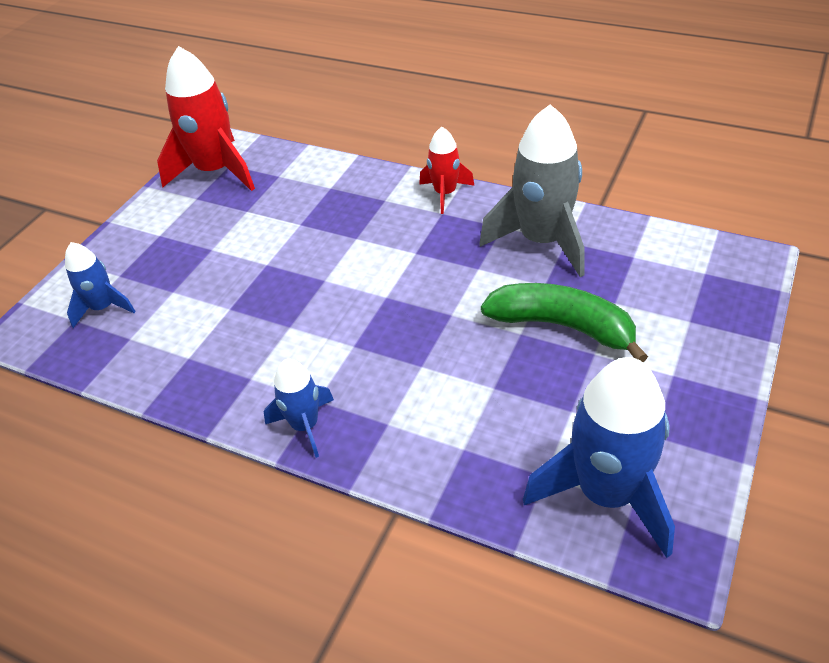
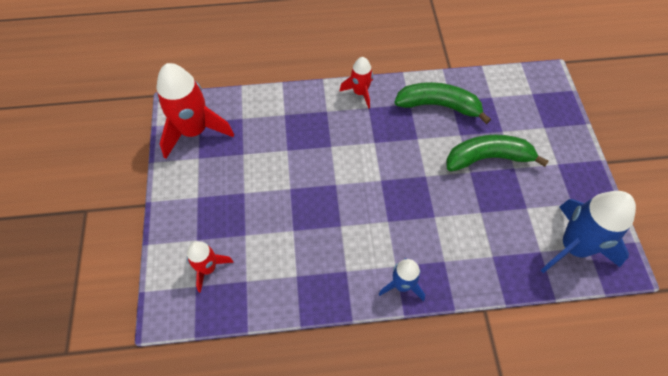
camera: 35 degrees left, 15 degrees up
(103, 308) = (208, 268): blue rocket -> red rocket
(542, 241) = (438, 105): grey rocket -> green banana

